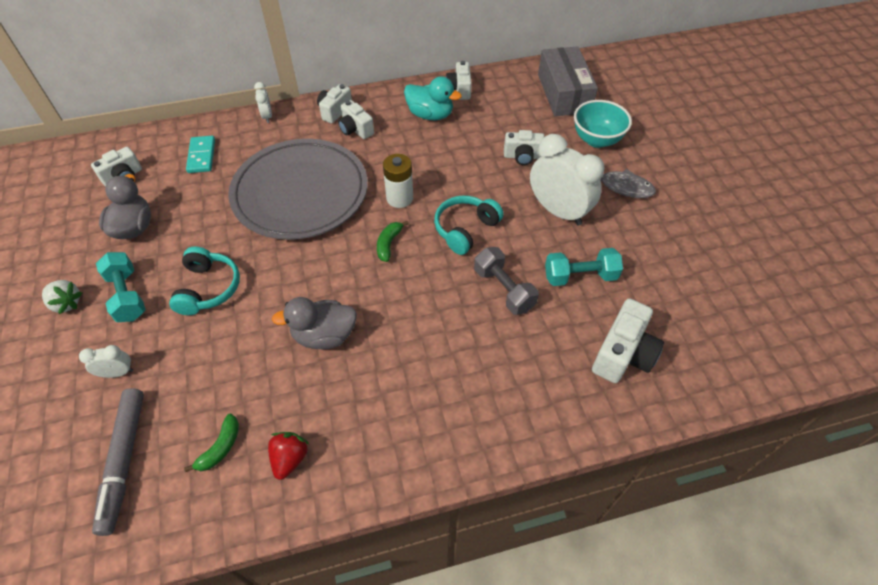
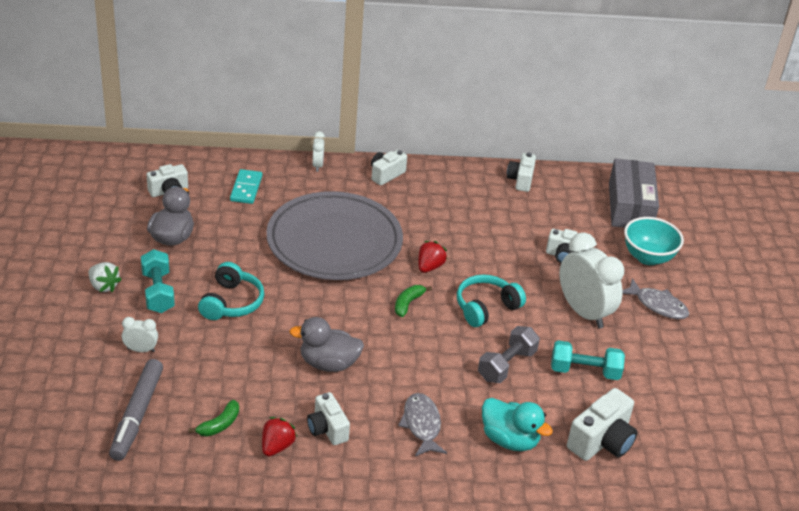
camera: 10 degrees right, 15 degrees down
(355, 129) = (403, 196): white camera -> white camera (327, 429)
(399, 198) = (429, 267): white battery -> red strawberry
(430, 115) = (483, 198): turquoise duck -> turquoise duck (509, 440)
(438, 385) = (421, 425): none -> grey fish
(503, 289) = (506, 365): grey dumbbell -> grey dumbbell turned 60 degrees clockwise

